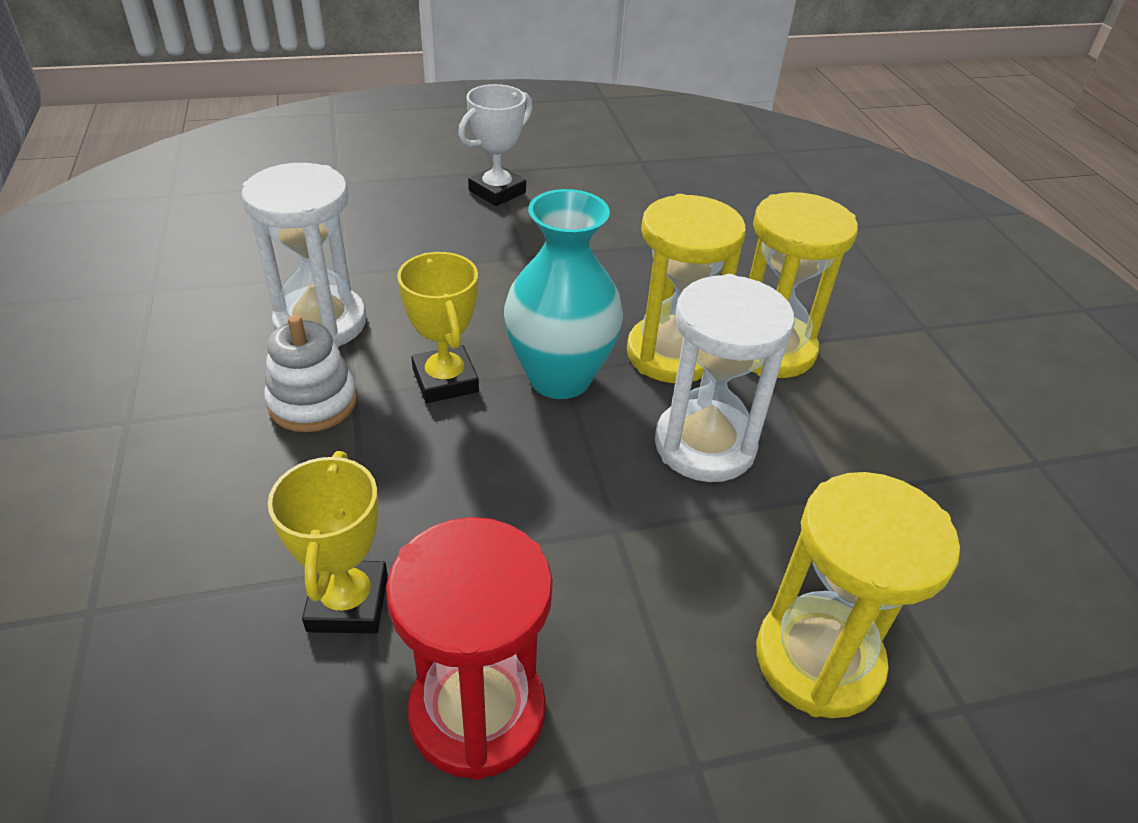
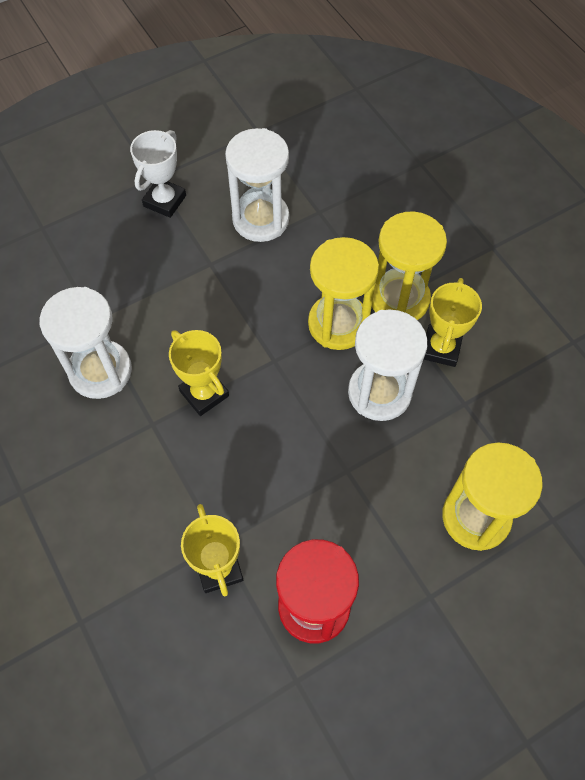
camera: 15 degrees left, 20 degrees up
(313, 402) = (129, 438): white stacking toy -> none
(560, 378) = (275, 367): turquoise vase -> none
(609, 232) = (260, 219): none -> white hourglass
(817, 417) = (441, 348): none -> yellow trophy

